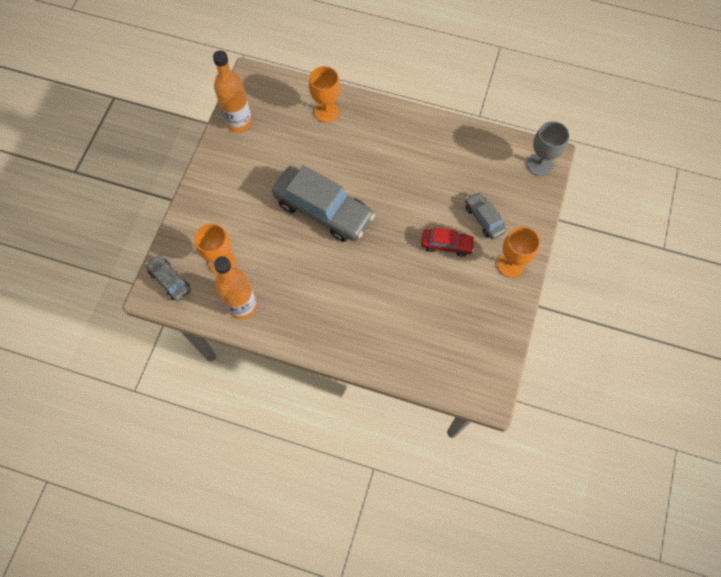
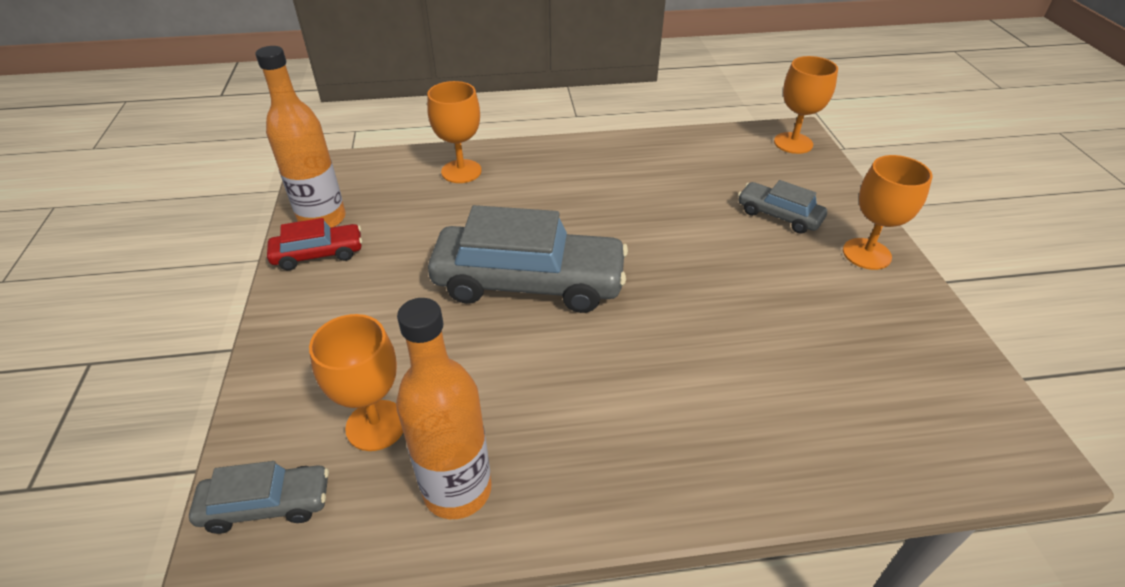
camera: 25 degrees left, 25 degrees down
(169, 280) = (267, 505): grey car -> grey car turned 150 degrees clockwise
(446, 245) = (755, 261): red car -> red car (318, 254)
(539, 164) = (793, 143): grey goblet -> orange goblet

